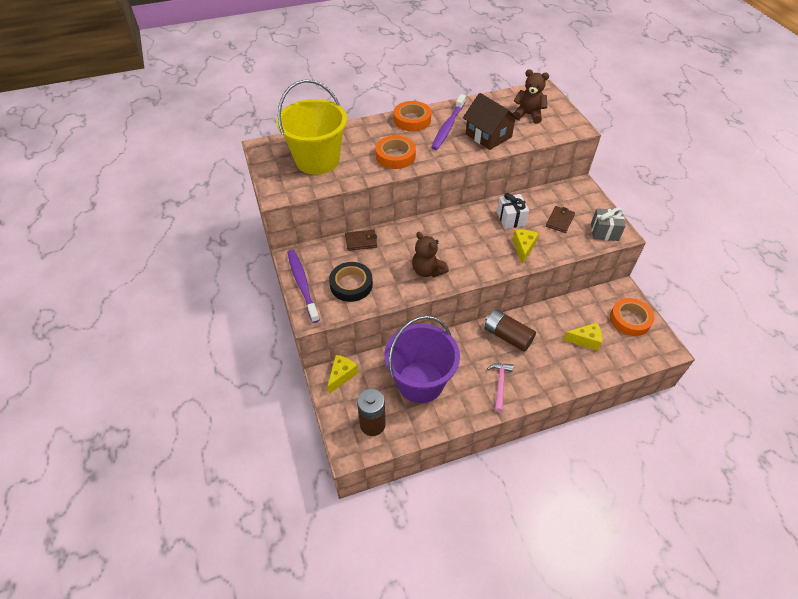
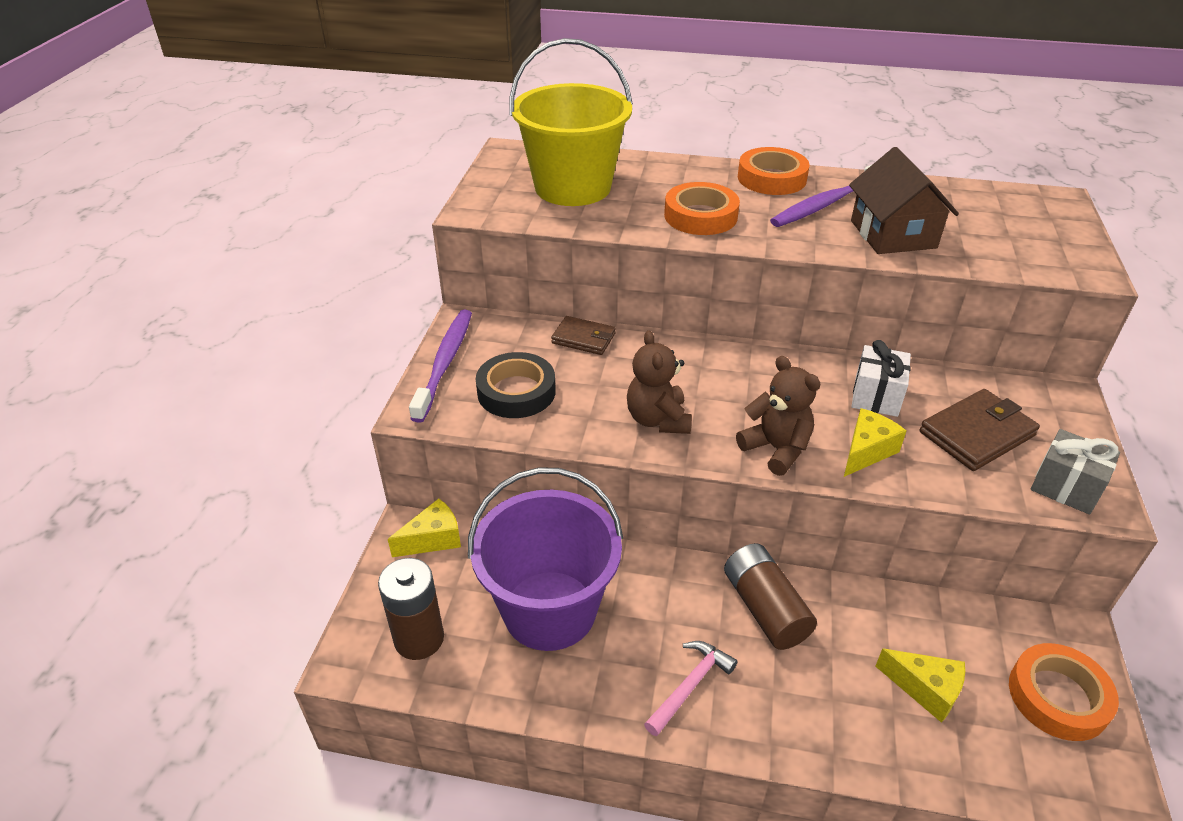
camera: 30 degrees right, 10 degrees down
(528, 115) = (998, 226): brown teddy bear -> brown teddy bear (776, 449)
(559, 221) = (976, 433): brown wallet -> brown wallet, size x1.54

